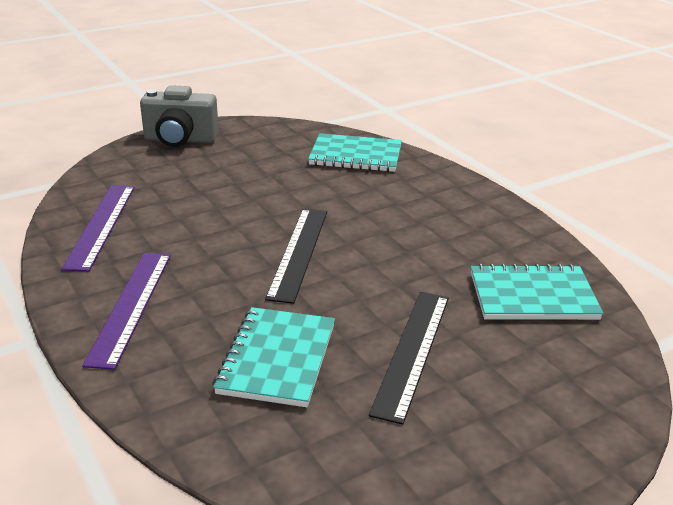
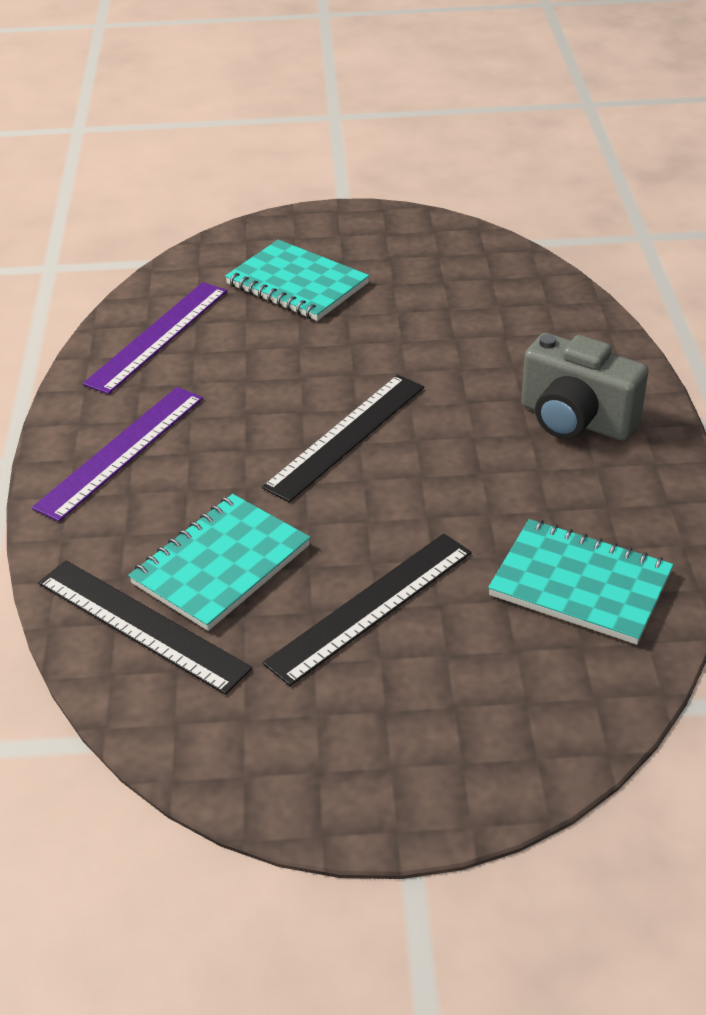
camera: 30 degrees right, 10 degrees up
(180, 140) = (328, 230): grey camera -> grey camera (575, 420)
(248, 421) = (142, 625): none -> black ruler
(355, 156) = (530, 309): turquoise notebook -> turquoise notebook (297, 284)

